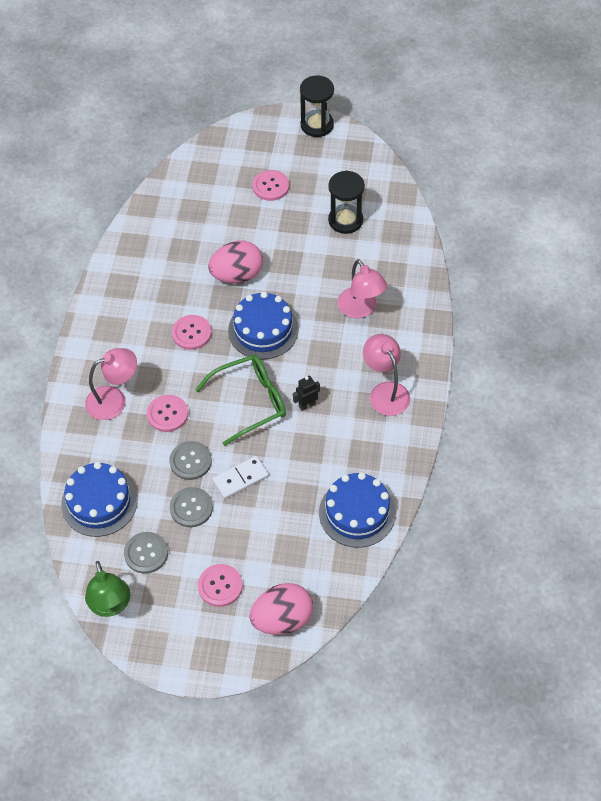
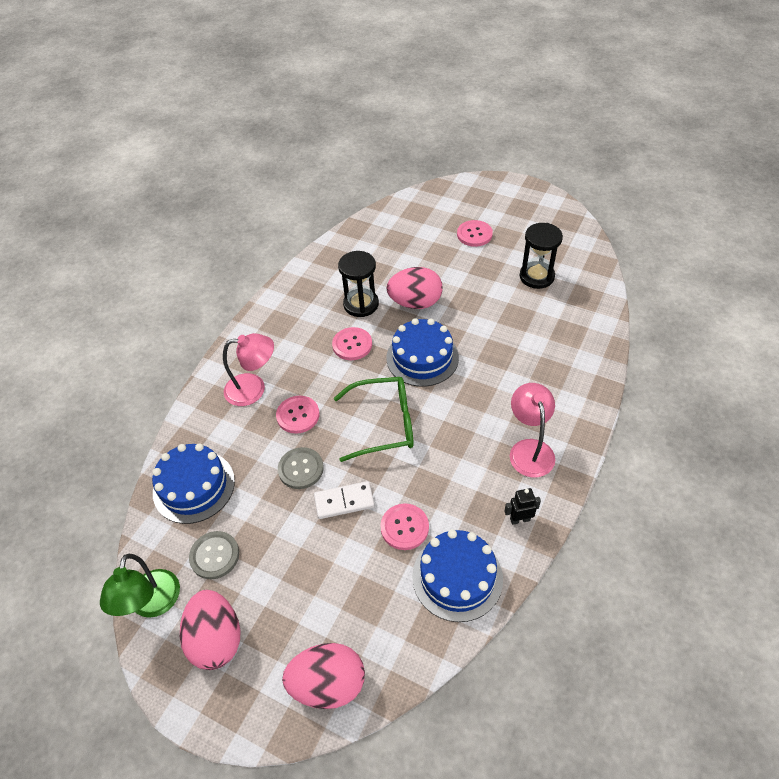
camera: 20 degrees right, 5 degrees down
(178, 615) = (216, 639): none -> pink egg
(191, 508) = (281, 519): grey button -> none
(220, 586) = (275, 618): pink button -> pink button (404, 527)
(307, 405) = (441, 442): black robot -> black robot (520, 519)
(317, 125) = (534, 193): black hourglass -> black hourglass (361, 304)
(361, 309) = (527, 360): pink lamp -> none

